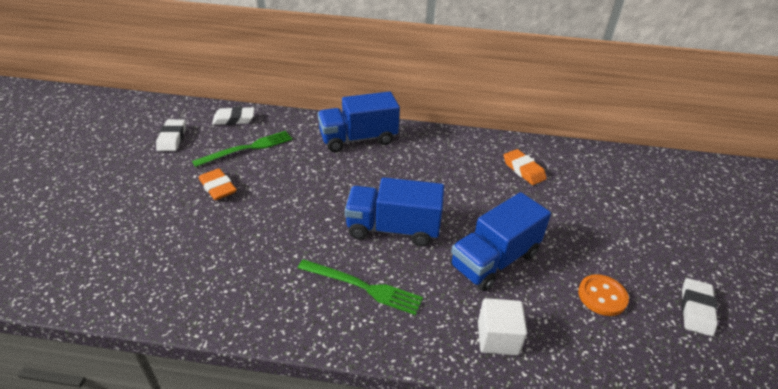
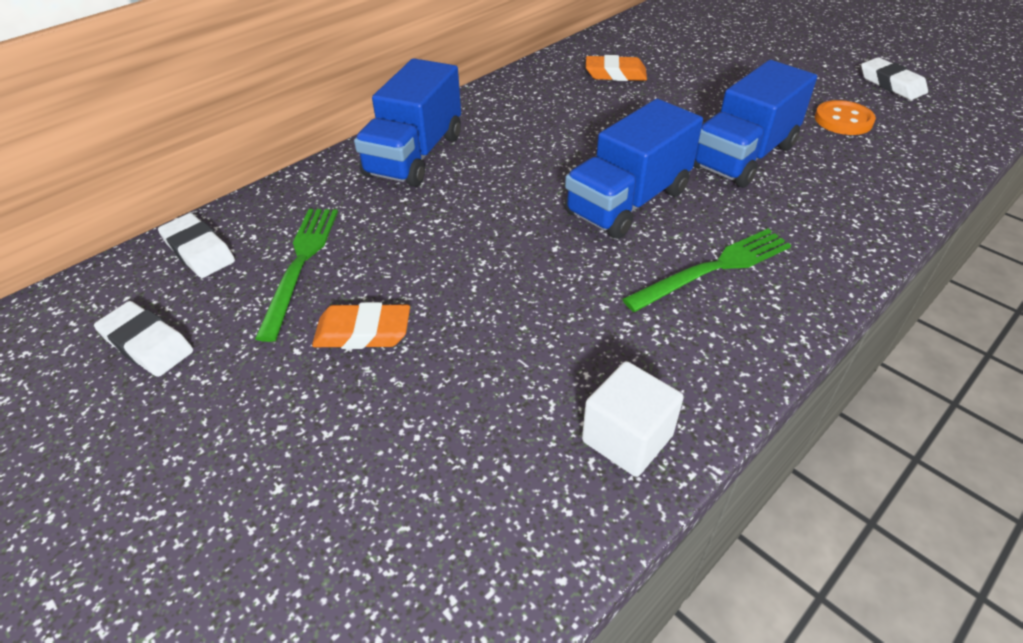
camera: 50 degrees left, 5 degrees up
(234, 119) = (199, 251): white eraser -> white eraser turned 75 degrees counterclockwise
(494, 260) = (743, 156): blue truck -> blue truck turned 45 degrees clockwise
(497, 338) = (861, 206): white cube -> white cube (627, 438)

